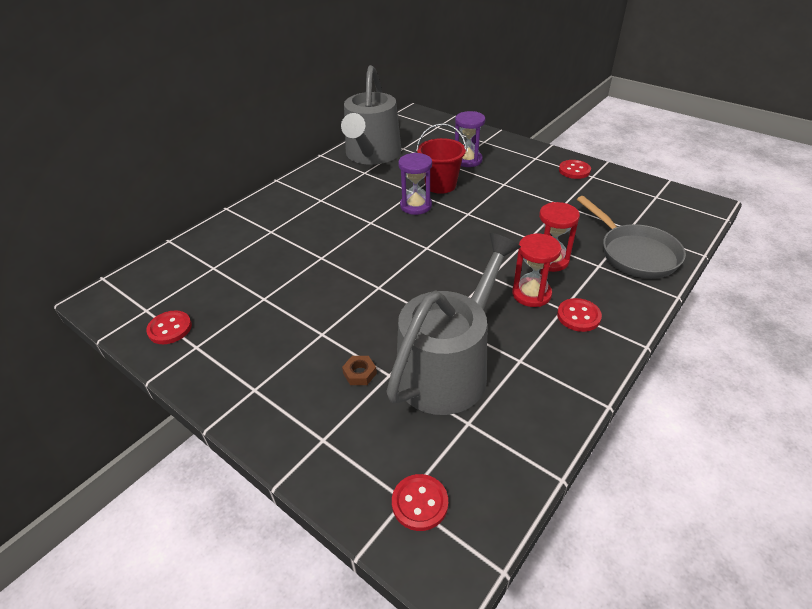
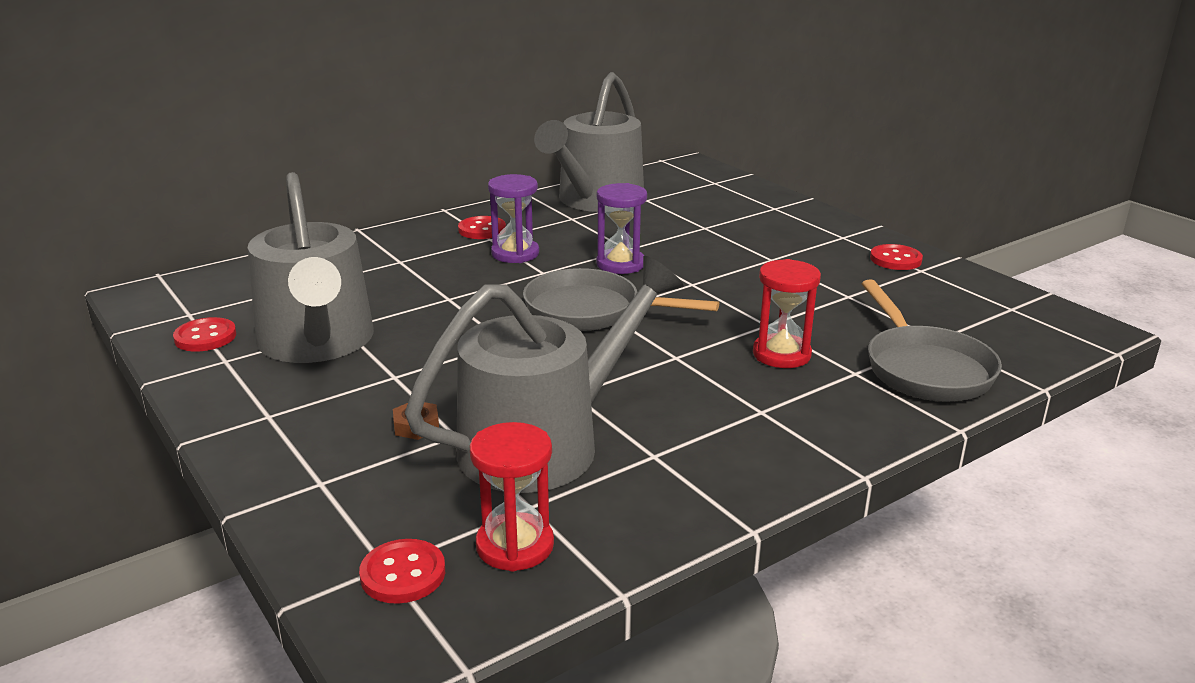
camera: 15 degrees right, 15 degrees down
(253, 315) = (317, 342): none -> grey watering can
(418, 249) = (590, 311): none -> grey pan
(440, 185) = (673, 247): red bucket -> none
(468, 160) = (734, 225): purple hourglass -> purple hourglass (515, 254)
(531, 294) = (724, 387): red hourglass -> red hourglass (515, 545)
(578, 316) = (780, 423): red button -> red button (482, 230)

